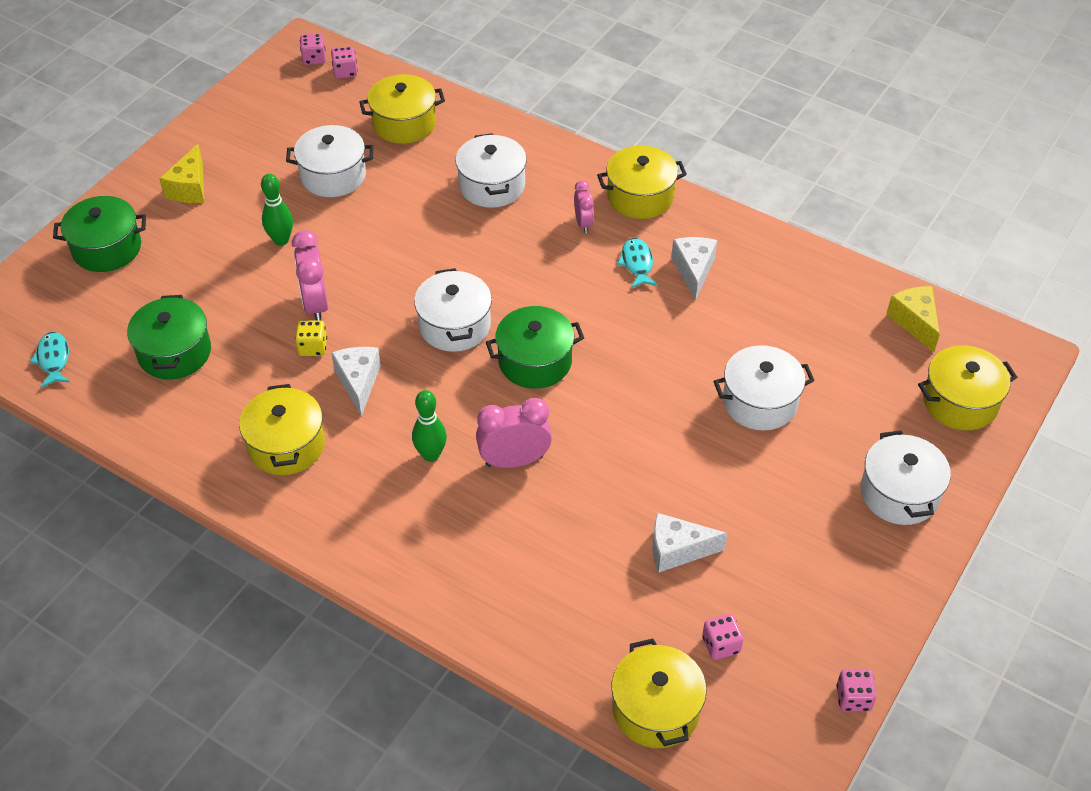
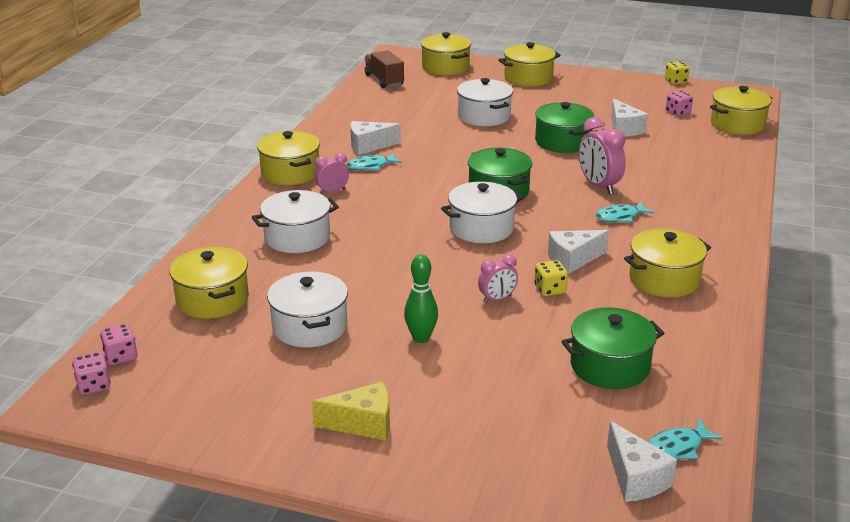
camera: 105 degrees left, 20 degrees down
(39, 322) = (635, 478): none -> white cheese
(107, 248) = (492, 461): green pot -> green pot (562, 142)
(316, 304) = (497, 299): pink clock -> pink clock, size x0.60
(431, 455) = (620, 217): green bowling pin -> turquoise fish
(853, 698) = (675, 81): pink dice -> yellow dice
(899, 493) = (528, 78): white pot -> yellow pot
(914, 322) = (384, 80): yellow cheese -> brown truck

